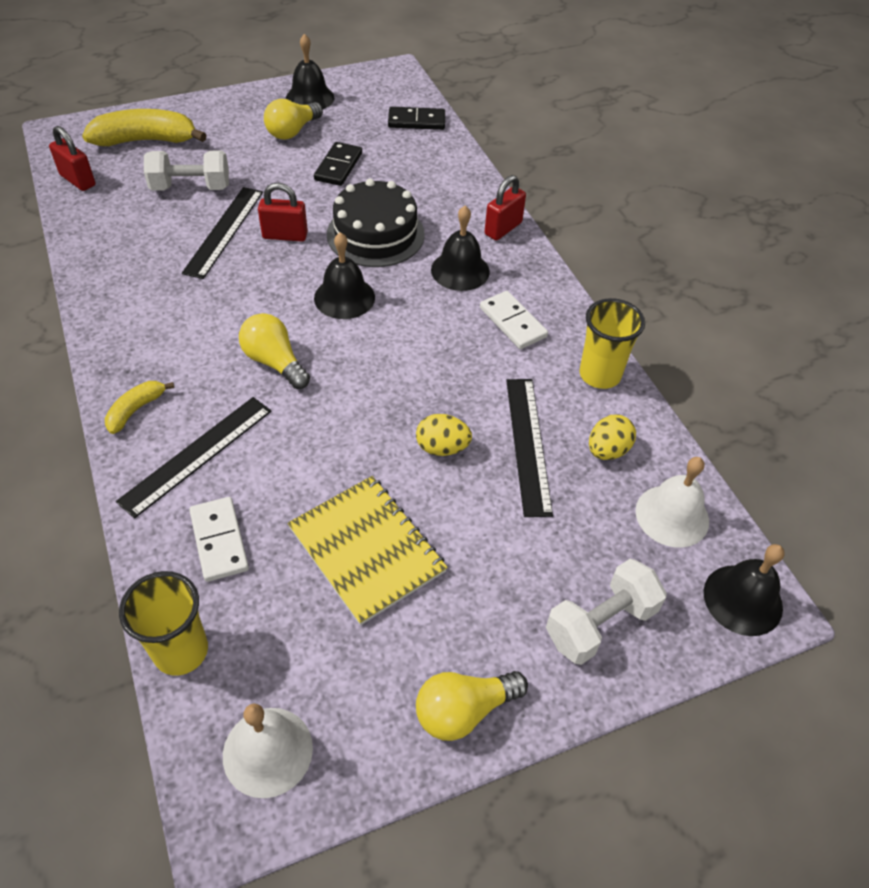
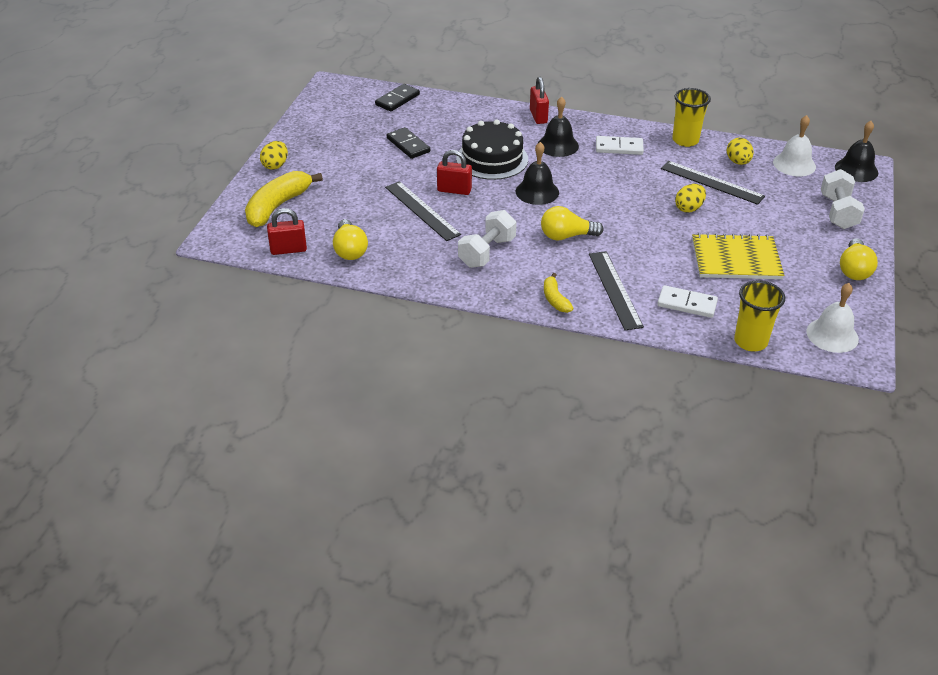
camera: 50 degrees left, 10 degrees down
(191, 188) = (358, 207): white dumbbell -> white dumbbell (487, 252)
(215, 107) = (275, 165): none -> yellow egg
(285, 235) = (454, 190): red padlock -> red padlock turned 60 degrees clockwise
(292, 131) = (347, 147): yellow light bulb -> yellow light bulb (350, 250)
(310, 98) = (317, 126): black bell -> none

